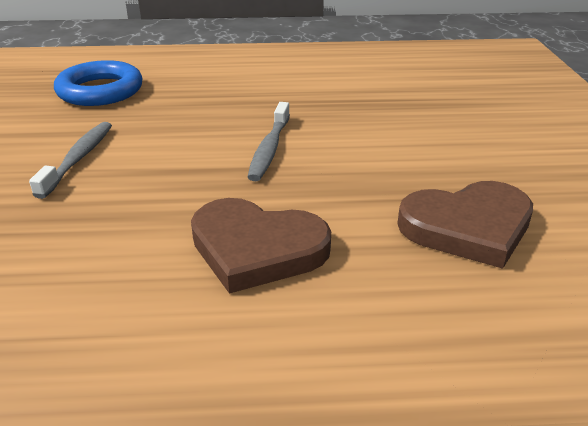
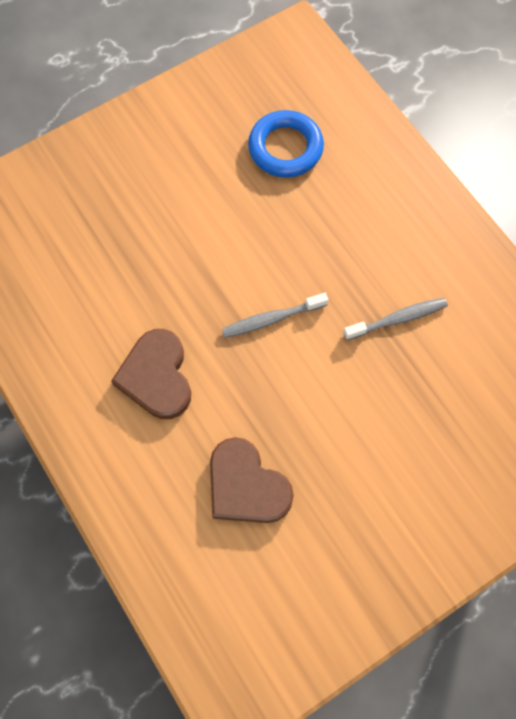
camera: 60 degrees right, 35 degrees up
(78, 158) = (188, 213): grey toothbrush -> grey toothbrush (398, 319)

